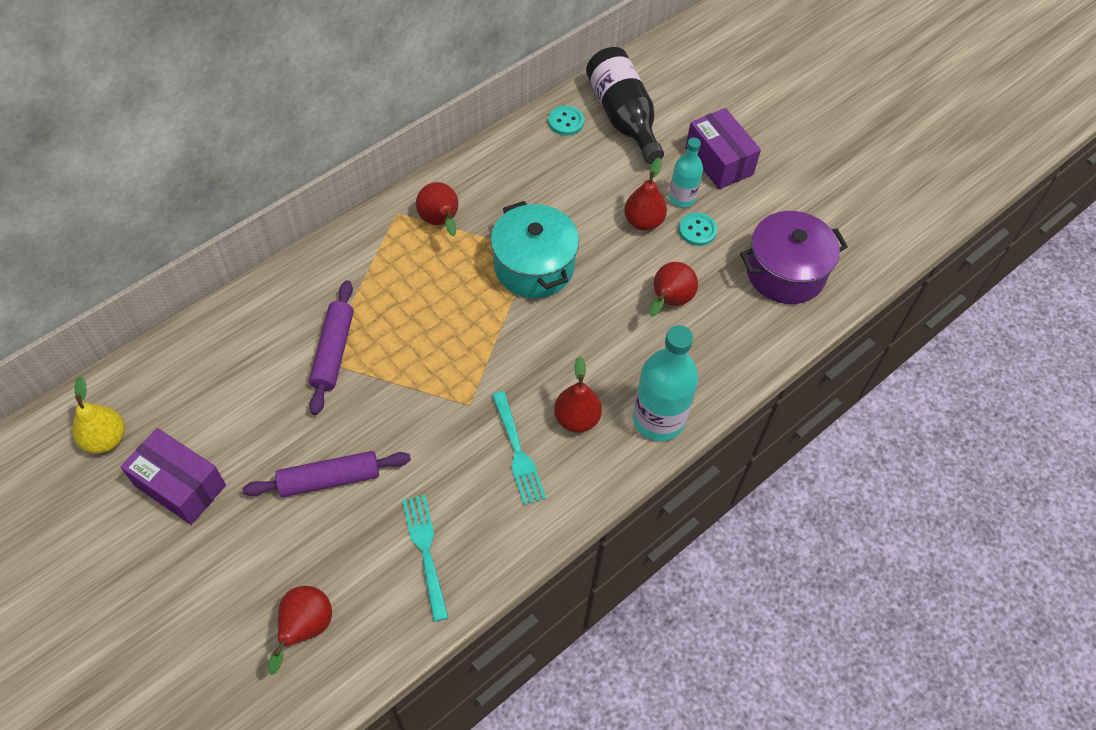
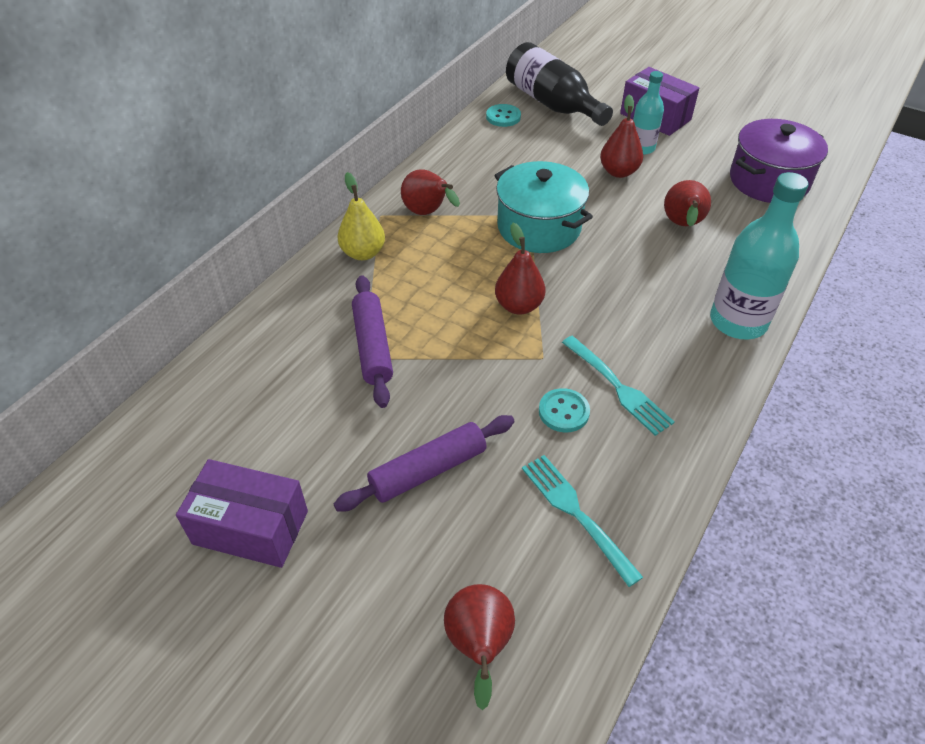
camera: 15 degrees left, 10 degrees down
(105, 439) = (136, 503): yellow pear -> yellow pear (363, 253)
(576, 419) = (659, 342): red pear -> red pear (518, 306)
(697, 230) = (671, 168): turquoise button -> turquoise button (563, 412)

